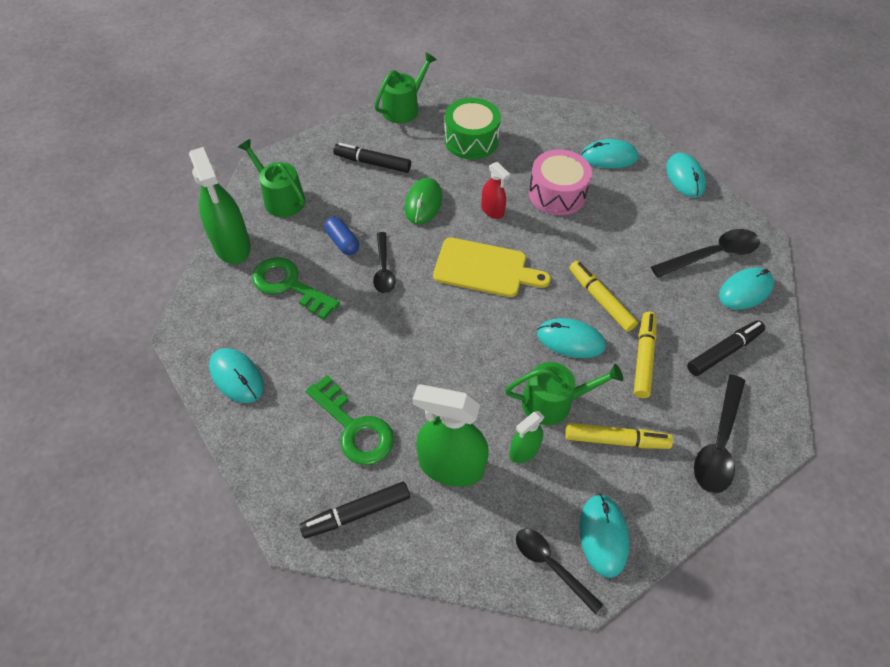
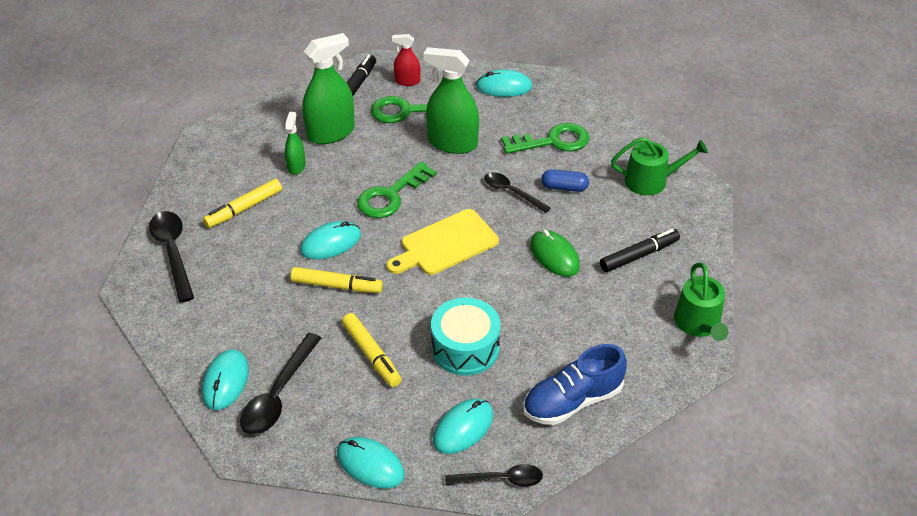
camera: 135 degrees right, 10 degrees down
(232, 245) = (625, 134): green spray bottle -> green spray bottle (452, 143)
(471, 140) = (599, 340): green drum -> none
(475, 344) = (391, 195): none -> green key
(492, 211) = (496, 291): red spray bottle -> red spray bottle (407, 81)
(530, 126) = (572, 401): none -> blue shoe
(551, 565) = (230, 133): black spoon -> black spoon (500, 480)
(553, 402) = (304, 201): green watering can -> none
(557, 194) = (465, 348): pink drum -> turquoise drum
(603, 535) = (211, 161): turquoise mouse -> none
(643, 358) = (267, 268): yellow marker -> yellow marker (371, 354)
(723, 351) = (210, 316): black marker -> none

